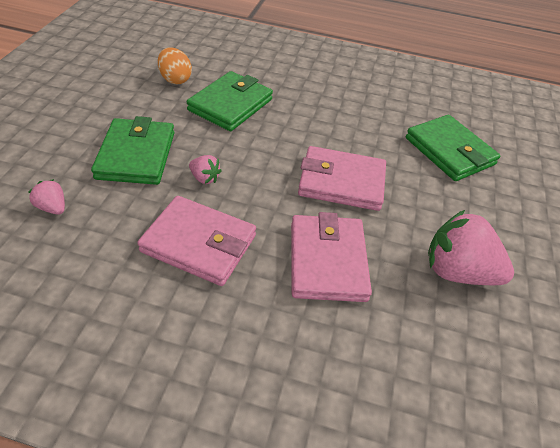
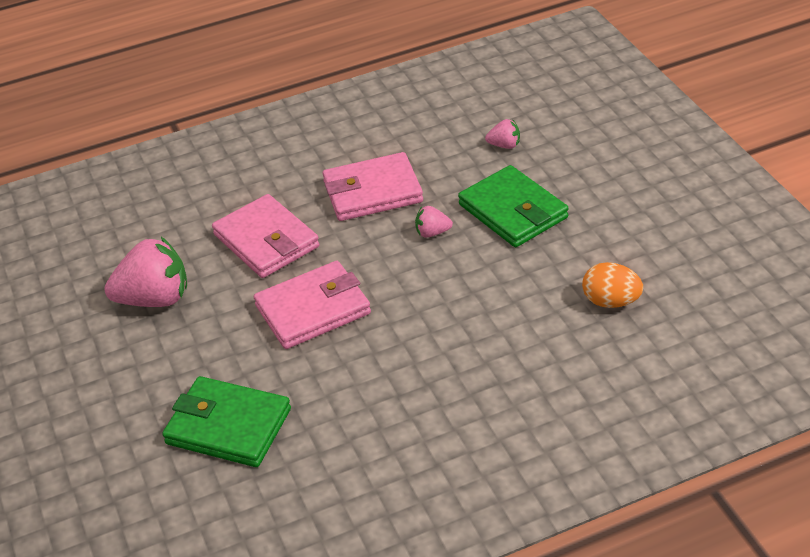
camera: 150 degrees right, 5 degrees down
(230, 105) = (512, 314): green wallet -> none

